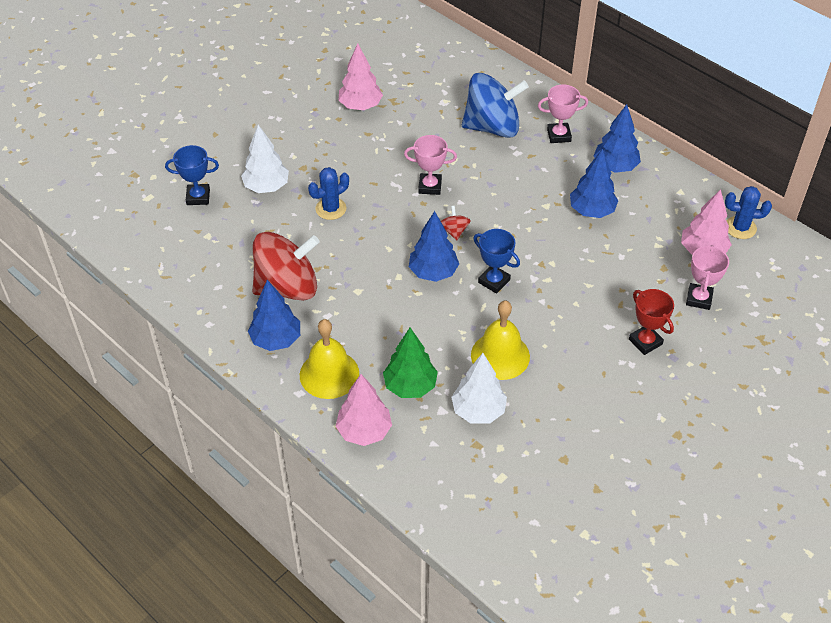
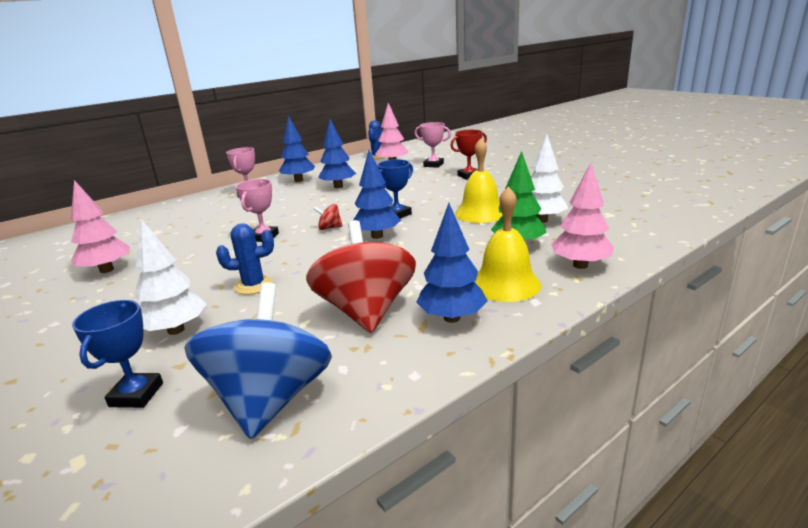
camera: 80 degrees left, 25 degrees down
(331, 209) = (253, 285): blue cactus -> blue cactus turned 75 degrees counterclockwise
(492, 127) = (213, 214): blue spinning top -> blue spinning top (270, 399)

